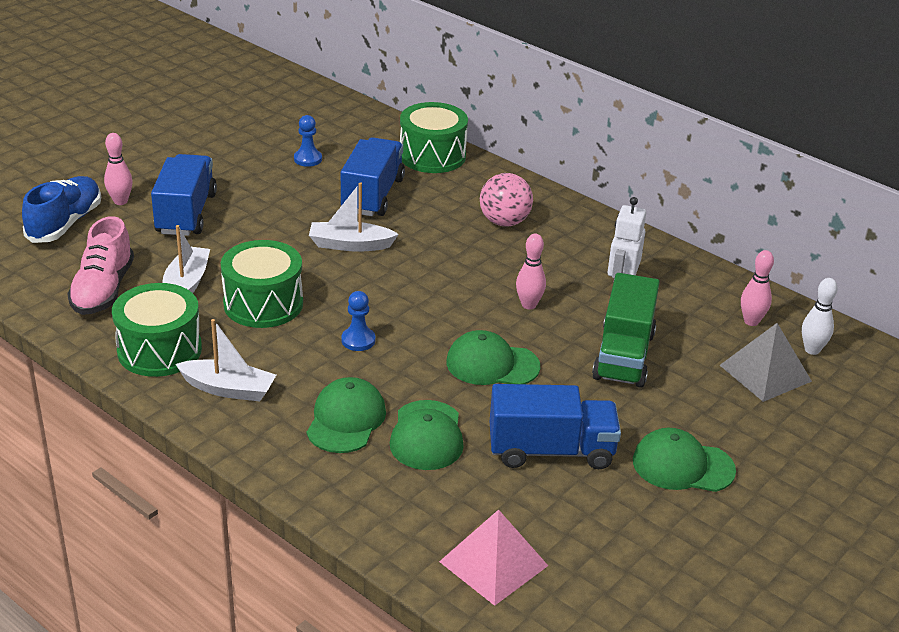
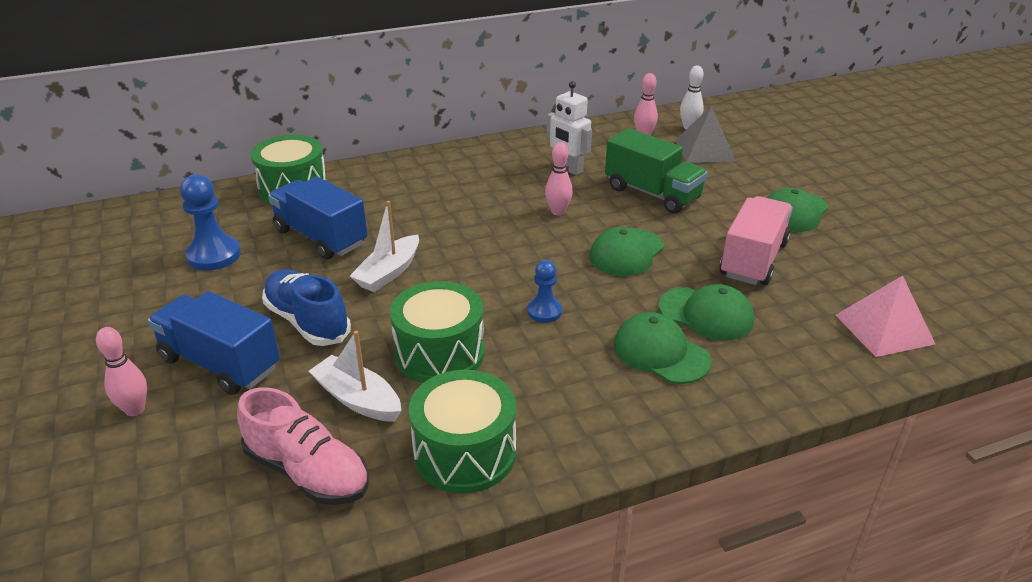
camera: 60 degrees left, 0 degrees up
(65, 223) = (127, 473): blue shoe -> blue shoe (307, 321)
(228, 389) = (569, 417): white boat -> none
(308, 159) = (214, 255): blue pawn -> blue pawn, size x1.62
(504, 222) = (432, 187): pink ball -> none
(551, 451) = (753, 260): blue truck -> pink truck

